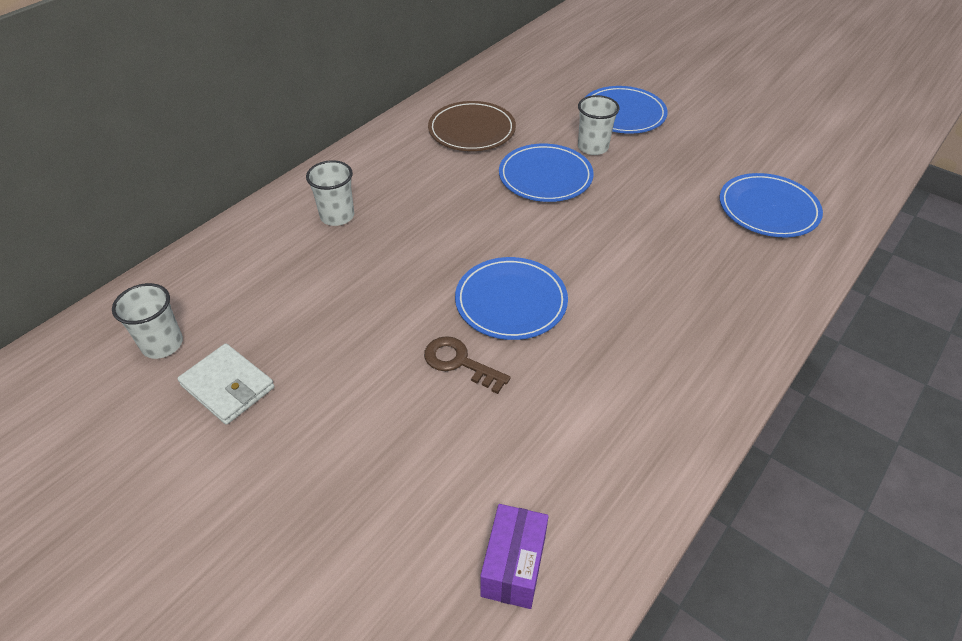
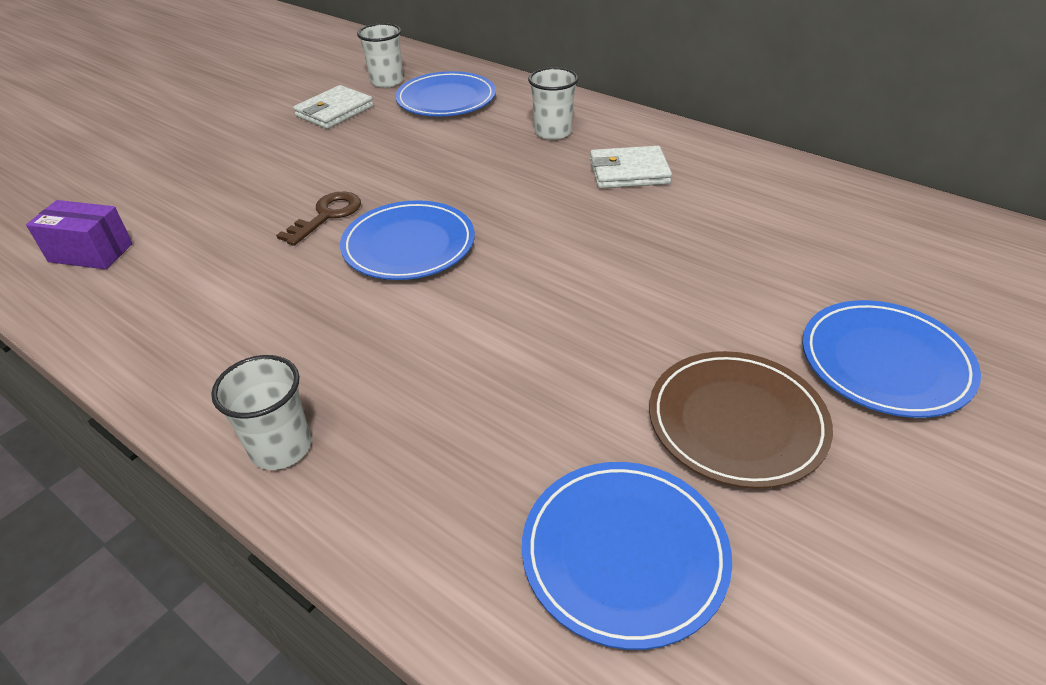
camera: 90 degrees right, 5 degrees down
(417, 179) = (629, 172): none -> white wallet
(472, 130) = (754, 205): brown plate -> brown plate (736, 422)
(545, 177) = (660, 270): blue plate -> blue plate (446, 99)
(593, 147) = (756, 320): white cup -> white cup (281, 447)

